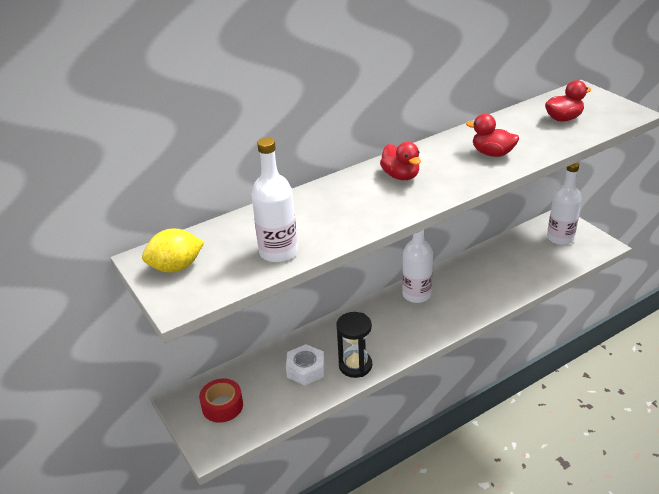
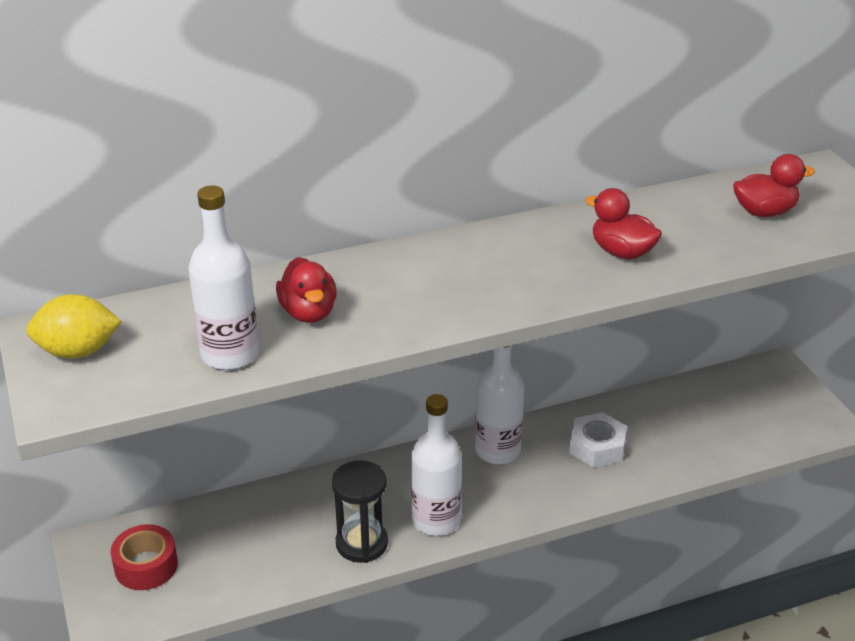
camera: 10 degrees right, 0 degrees up
(305, 369) = (286, 535): white nut -> white nut (597, 447)
(400, 176) = (464, 265): red duck -> red duck (308, 312)
(560, 238) = (764, 400): white bottle -> white bottle (436, 520)

